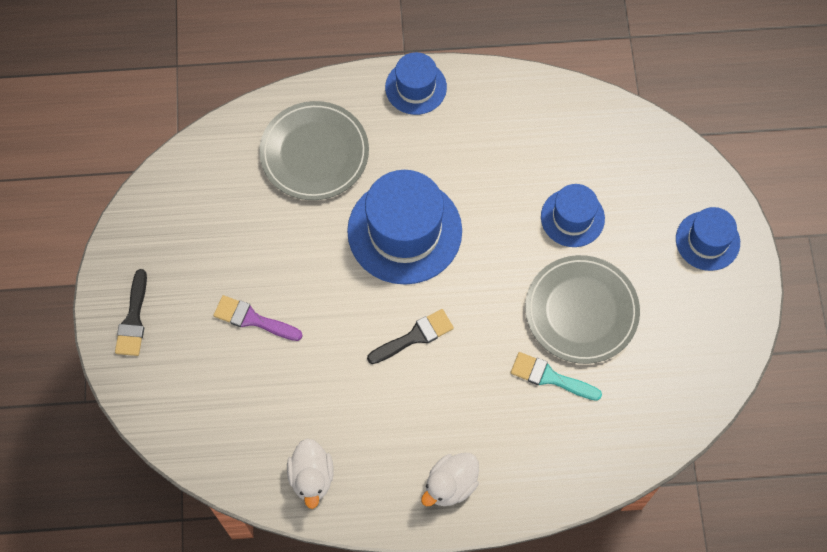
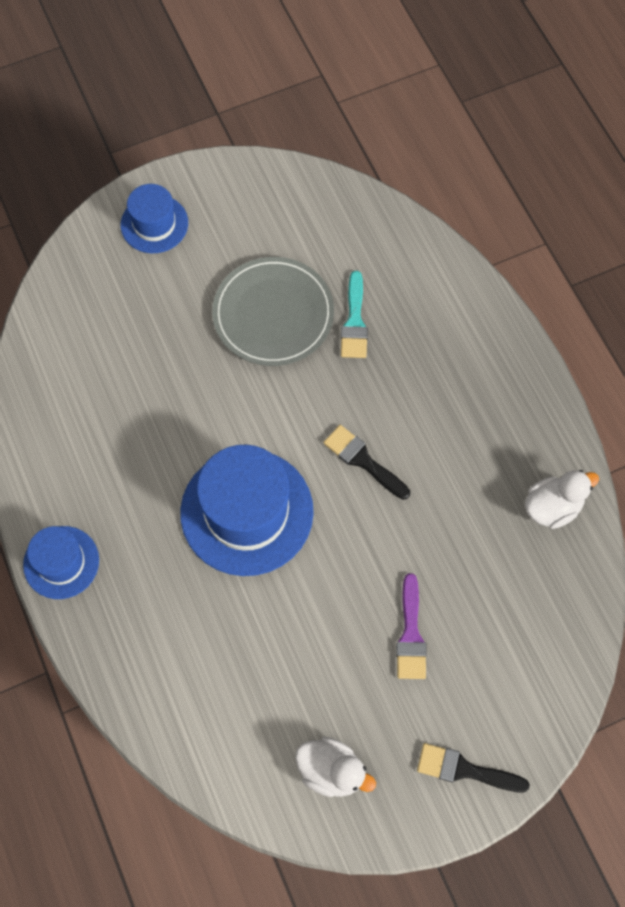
camera: 110 degrees left, 0 degrees up
(133, 319) = (464, 770): black brush -> black brush turned 150 degrees counterclockwise
(314, 153) = (184, 645): grey plate -> none
(450, 485) = (500, 376): white duck -> white duck (331, 771)
(572, 218) = (171, 351): blue hat -> none

